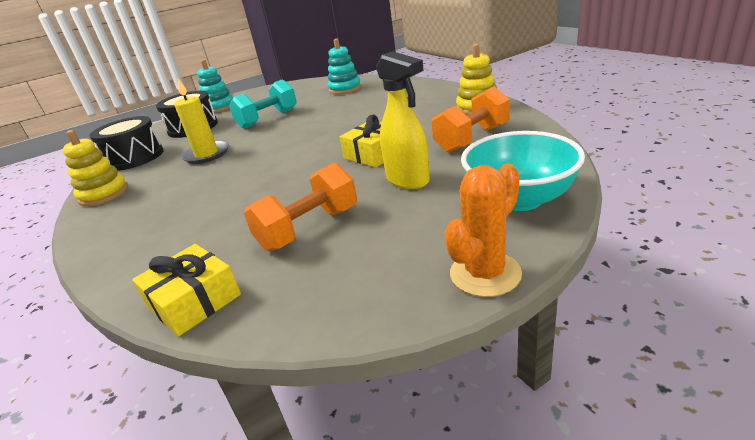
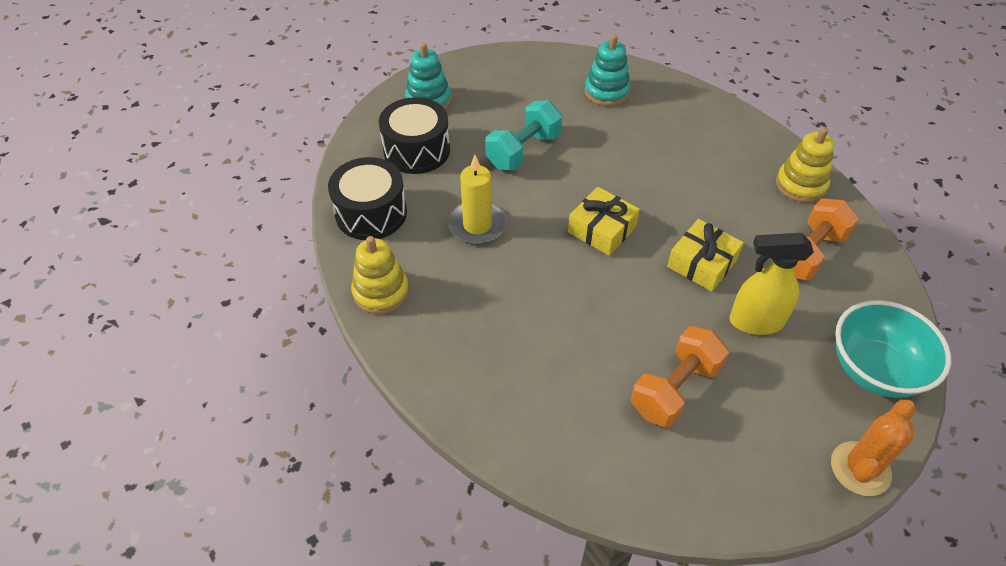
camera: 10 degrees left, 20 degrees up
(194, 301) = (603, 480): yellow gift -> yellow gift (602, 229)
(408, 180) = (755, 322): yellow spray bottle -> yellow spray bottle turned 135 degrees clockwise

